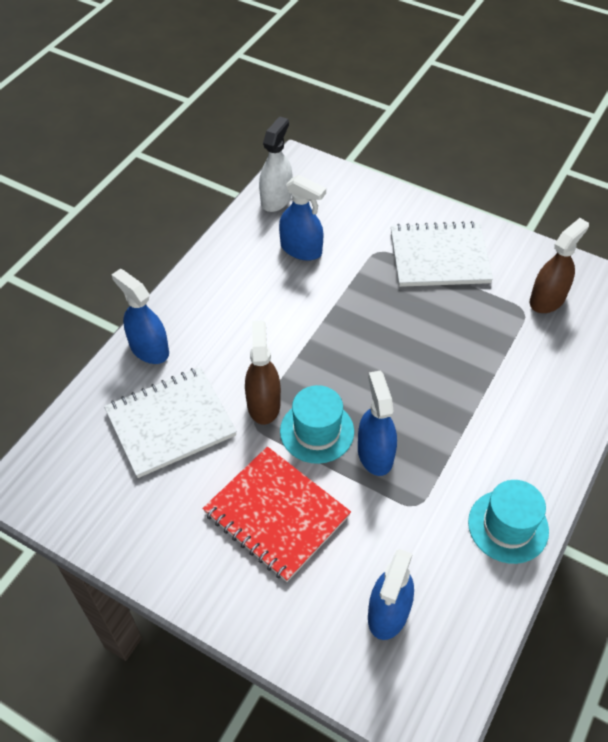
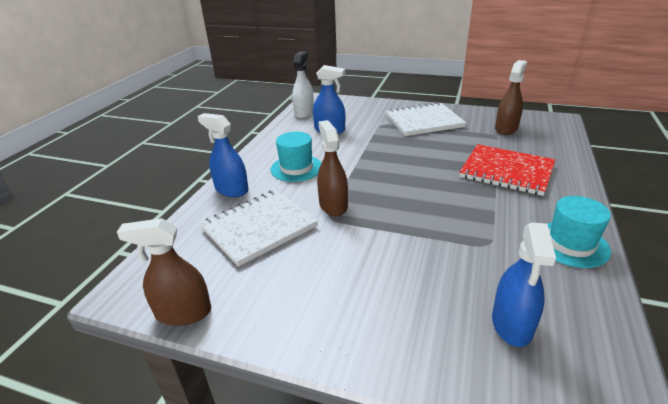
camera: 10 degrees left, 20 degrees down
(76, 526) = (183, 312): none -> brown spray bottle
(276, 514) = (372, 270): red notebook -> red notebook (506, 171)
(317, 431) = (382, 213): turquoise hat -> turquoise hat (296, 168)
(375, 454) = (436, 219): blue spray bottle -> none

